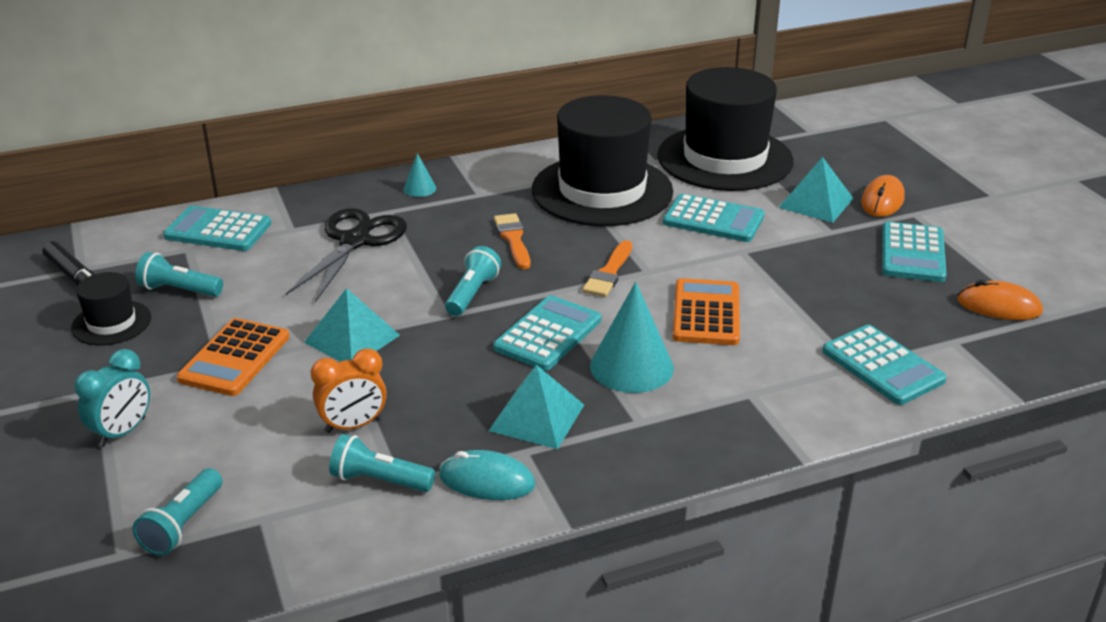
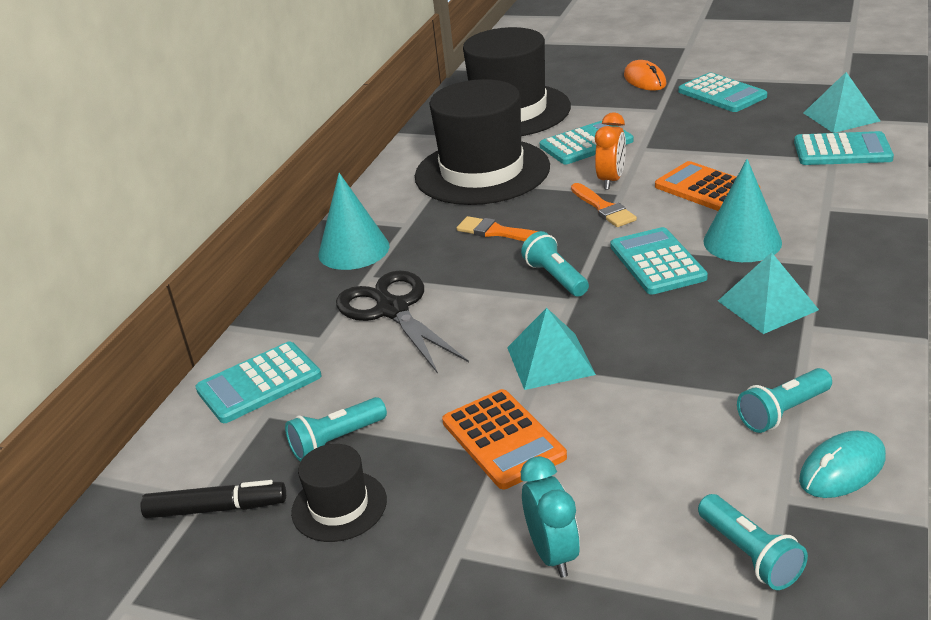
camera: 45 degrees left, 0 degrees up
(353, 426) = (687, 401): orange clock -> orange clock (611, 180)
(419, 188) = (353, 250): turquoise cone -> turquoise cone, size x2.04
(487, 481) = (832, 357): turquoise mouse -> turquoise mouse (842, 469)
(816, 202) = (615, 101): turquoise pyramid -> turquoise pyramid (841, 117)
(999, 306) = (816, 91): orange mouse -> none

